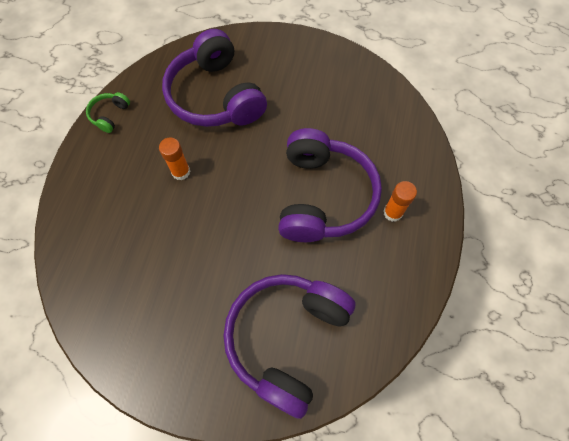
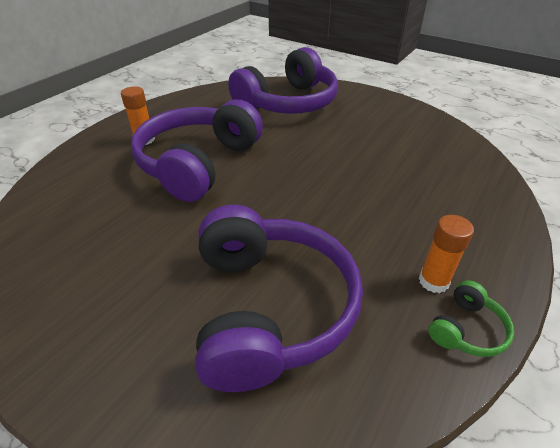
camera: 160 degrees left, 25 degrees down
(181, 172) = (351, 221): orange glue stick -> orange glue stick (433, 281)

